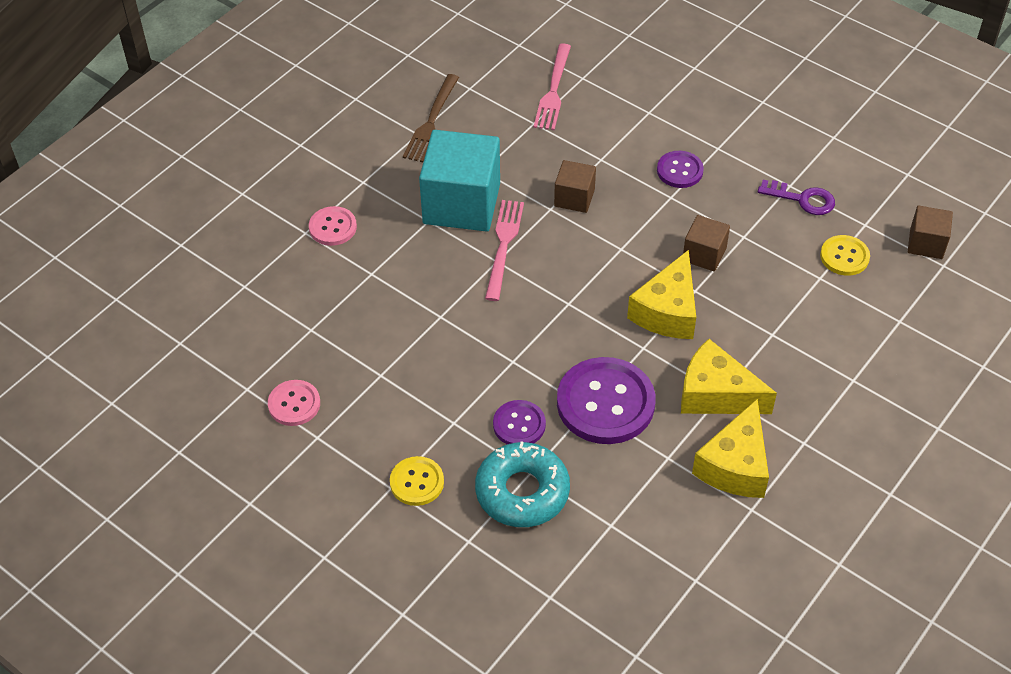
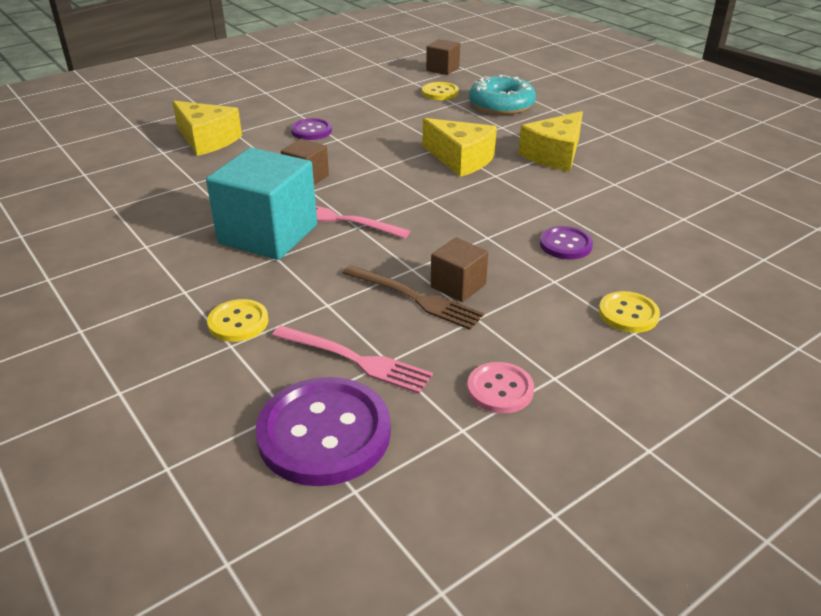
camera: 75 degrees left, 15 degrees down
(332, 227) = (238, 322): pink button -> yellow button
(431, 122) = (138, 235): brown fork -> brown fork (416, 298)
(522, 492) = (645, 255): turquoise donut -> turquoise donut (501, 104)
(553, 91) = (165, 167): pink fork -> pink fork (357, 360)
(605, 403) = (551, 200): purple button -> purple button (324, 433)
(704, 254) = (408, 136): brown cube -> brown cube (458, 286)
(735, 465) = (626, 159): yellow cheese -> yellow cheese (207, 140)
(802, 199) = (375, 96): purple key -> none

